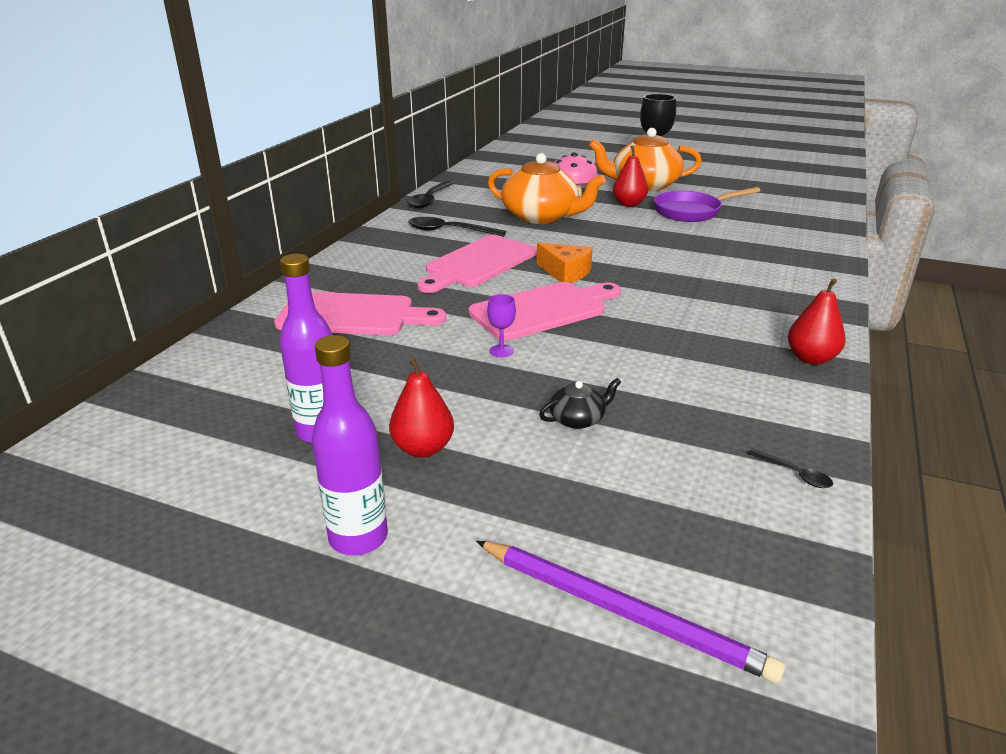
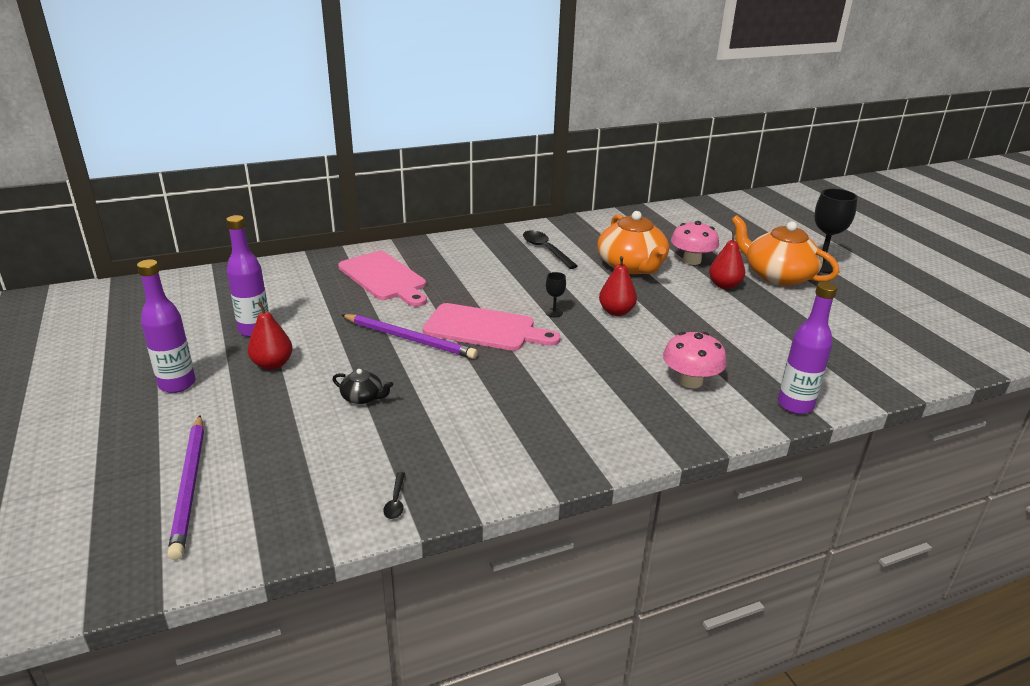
camera: 45 degrees right, 0 degrees up
(429, 200) = (582, 222): black spoon -> none
(478, 263) = (514, 280): pink cutting board -> none
(501, 351) = (409, 339): purple goblet -> purple pencil
(565, 273) = (554, 313): orange cheese -> black goblet
(691, 212) = (764, 314): purple pan -> none
(750, 272) = (690, 381): none -> pink mushroom
(811, 358) = (576, 457): red pear -> red pear (616, 312)
(827, 256) = (795, 405): none -> purple bottle

